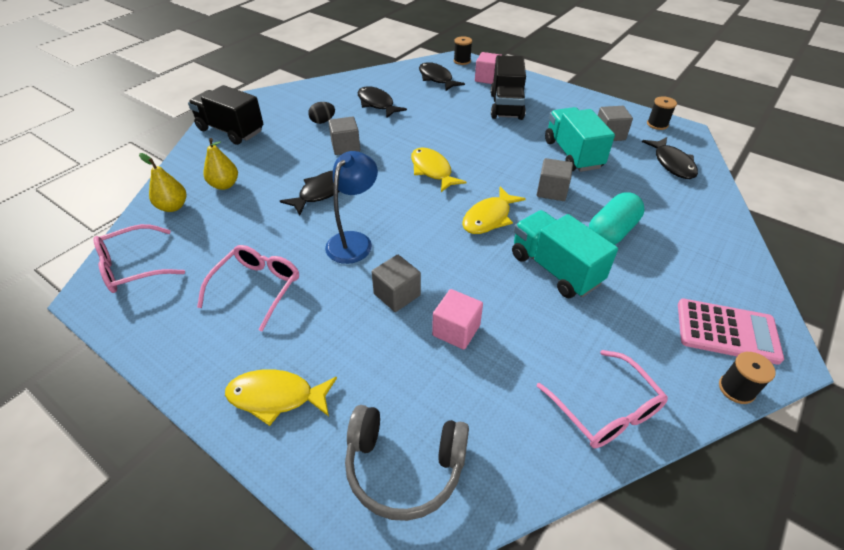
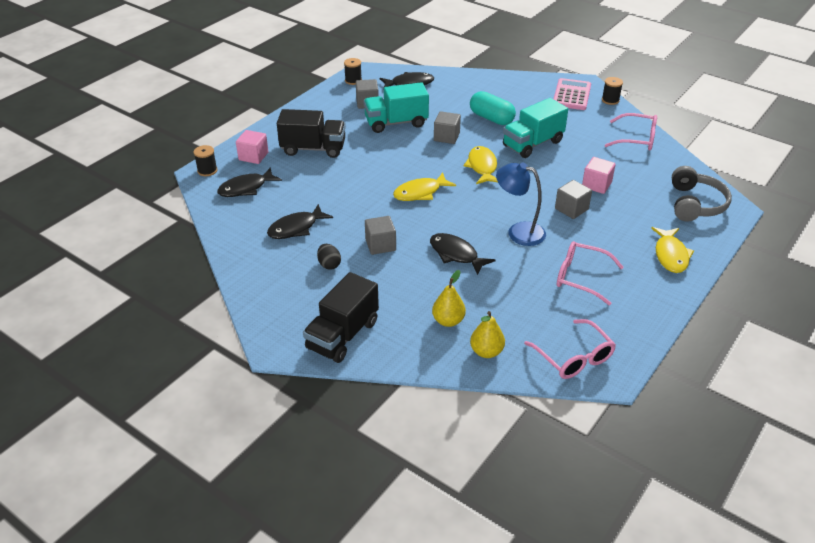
camera: 90 degrees left, 5 degrees down
(489, 218) = (482, 167): yellow fish -> yellow fish turned 135 degrees counterclockwise
(605, 410) = (636, 139): pink glasses -> pink glasses turned 45 degrees clockwise

